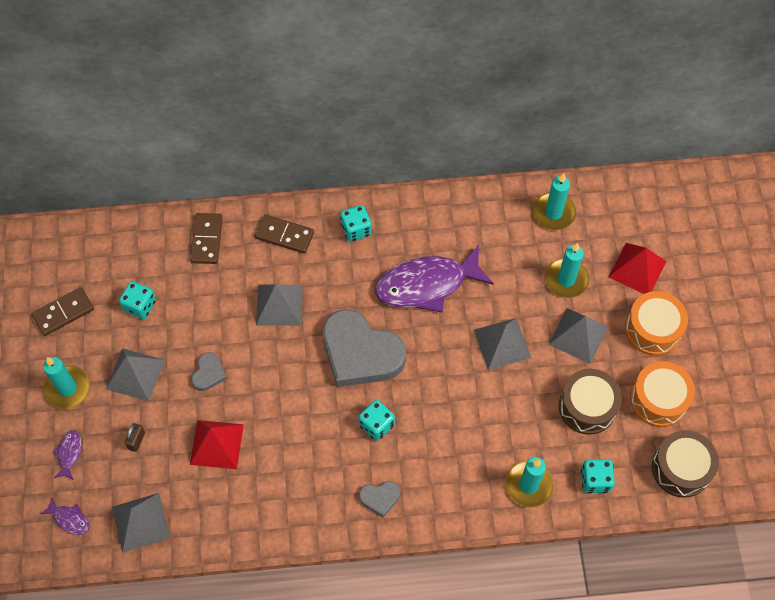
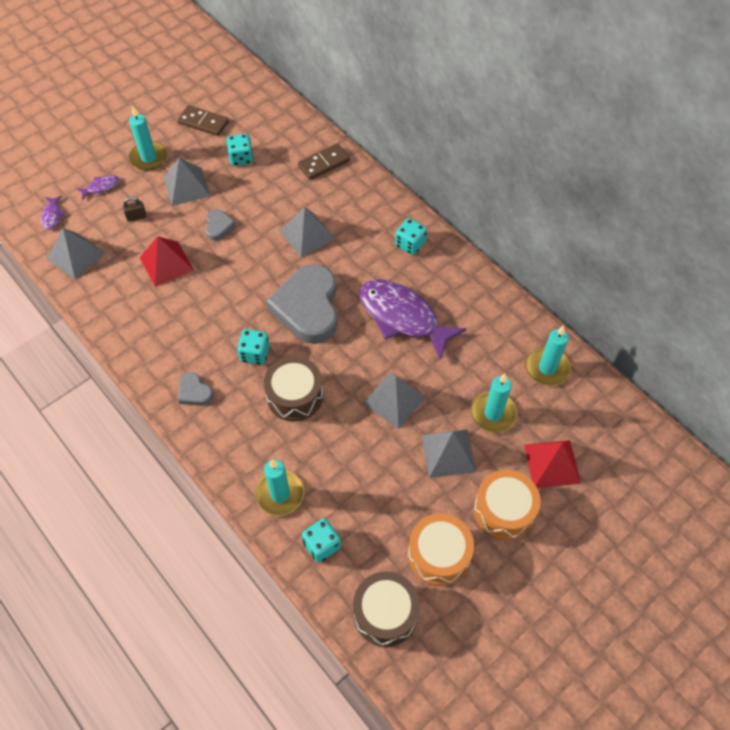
camera: 55 degrees right, 5 degrees down
(208, 373) = (218, 226): grey heart -> grey heart turned 75 degrees counterclockwise
(284, 235) = (366, 204): brown domino -> none
(587, 407) = (386, 499): brown drum -> brown drum (295, 396)

